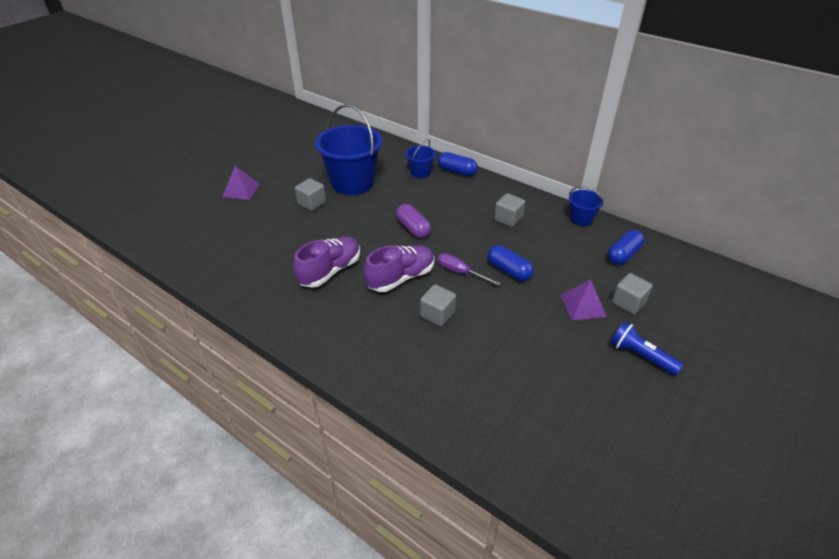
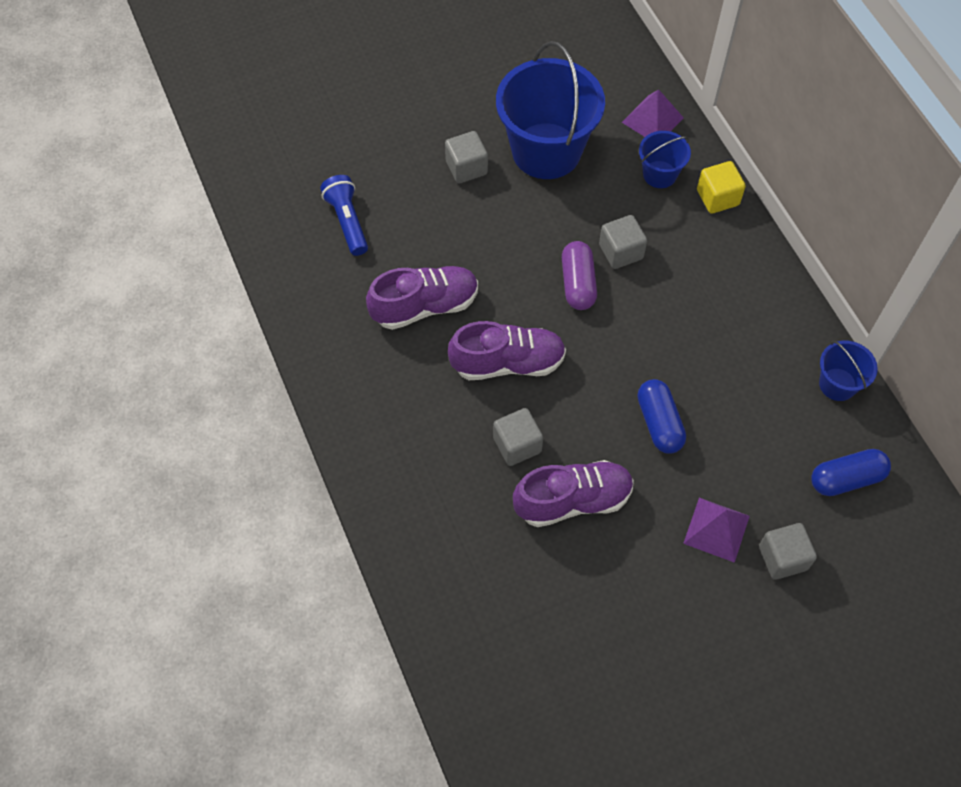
camera: 30 degrees right, 20 degrees up
(241, 190) = (384, 96): purple pyramid -> purple pyramid (652, 120)
(457, 171) = (717, 197): blue capsule -> yellow cube
(460, 272) = (591, 392): purple screwdriver -> none
(493, 327) = (573, 500): none -> purple shoe
(508, 219) = (727, 331): grey cube -> grey cube (621, 252)
(640, 356) = (729, 640): blue flashlight -> blue flashlight (347, 221)

